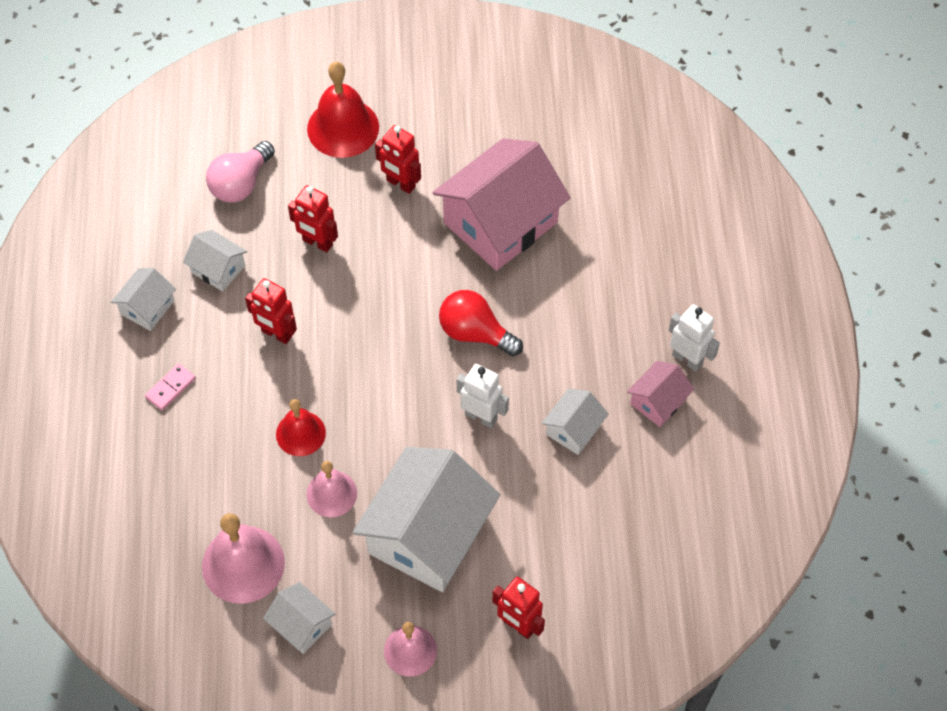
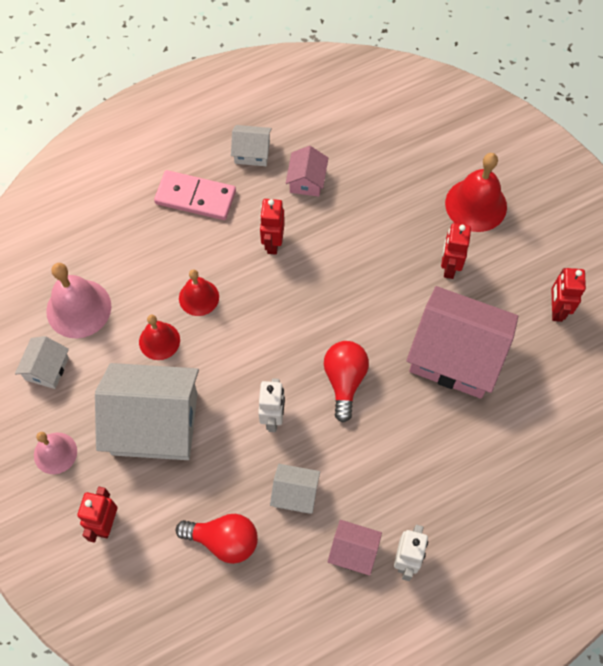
camera: 65 degrees right, 5 degrees up
(171, 388) = (195, 197): pink domino -> pink domino, size x1.97
(218, 269) = (307, 181): white house -> pink house
(240, 184) = (386, 161): pink light bulb -> none
(317, 243) = (364, 234): red robot -> red robot (556, 310)
(331, 493) = (159, 341): pink bell -> red bell
(591, 516) = (224, 540): none -> red light bulb

